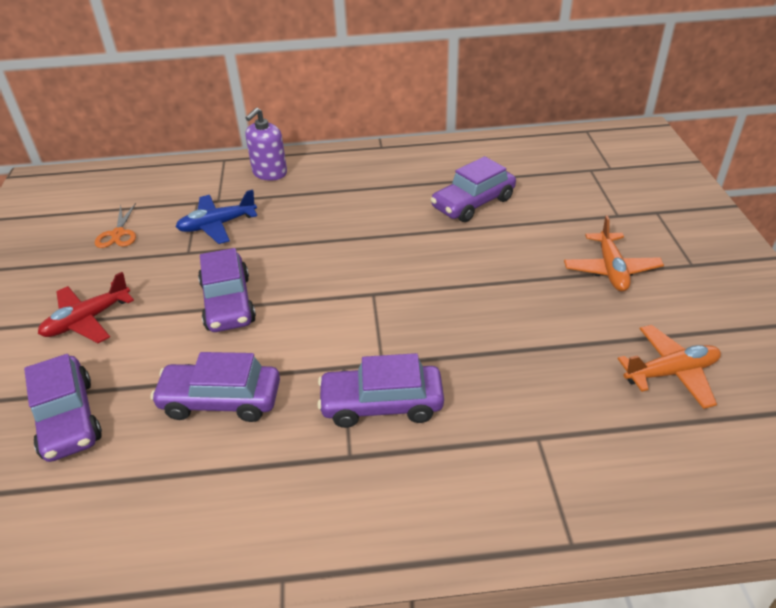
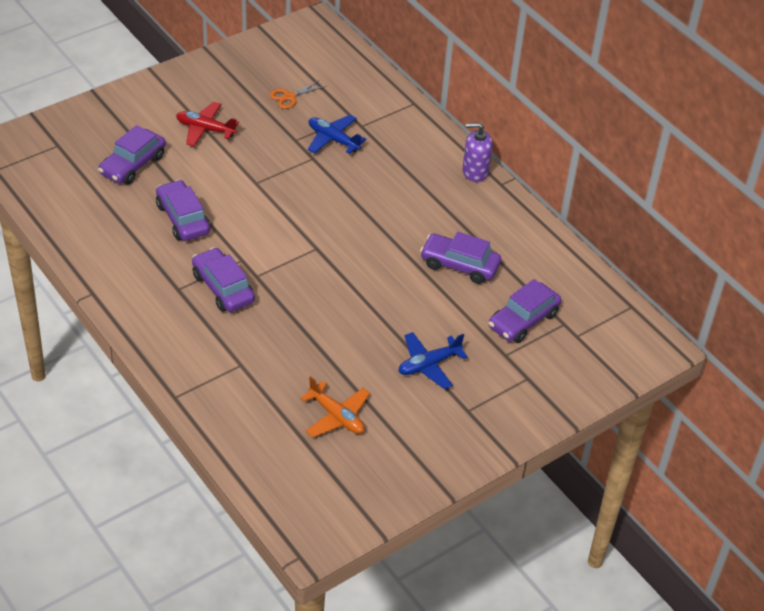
camera: 55 degrees right, 5 degrees up
(228, 303) = (261, 183): purple car -> purple car (523, 320)
(269, 173) = (415, 136): purple soap dispenser -> purple soap dispenser (475, 171)
(611, 269) = (429, 365): orange plane -> blue plane

